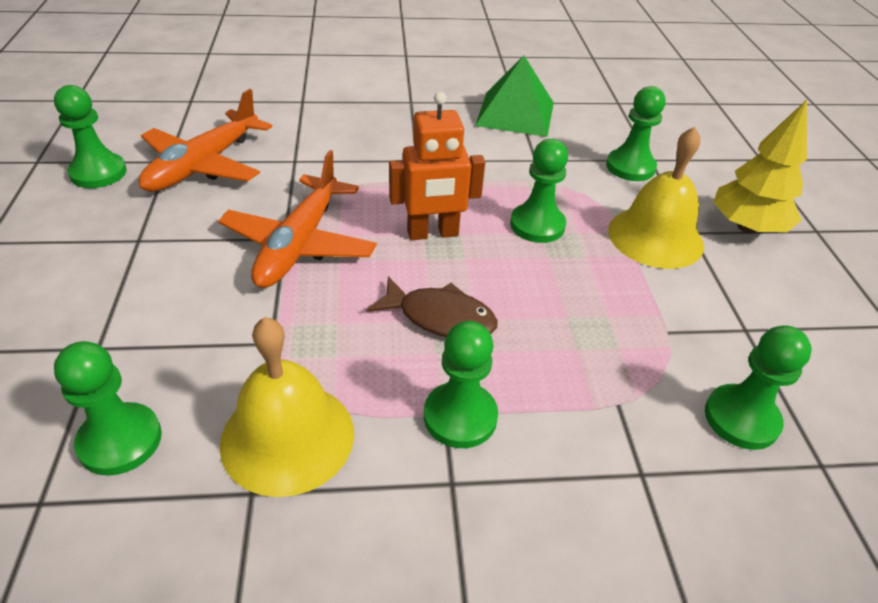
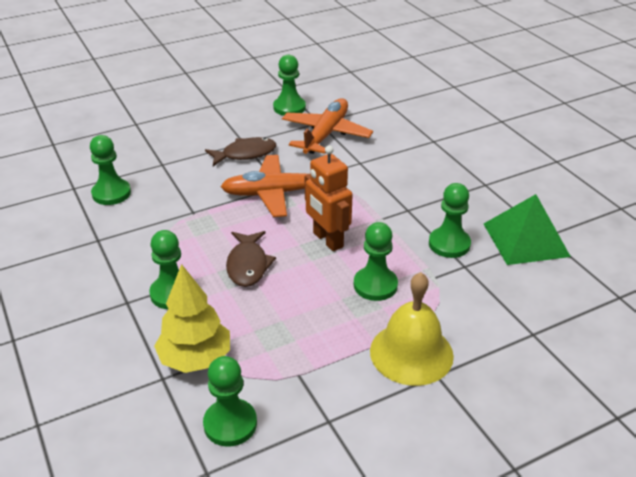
camera: 70 degrees right, 5 degrees down
(171, 247) = (245, 154): none -> brown fish
(204, 165) = (326, 134): orange plane -> orange plane turned 105 degrees clockwise
(287, 437) = (133, 239): yellow bell -> none
(630, 167) = (506, 323): green pawn -> green pawn (449, 244)
(747, 227) = (475, 413): yellow tree -> yellow tree (195, 359)

